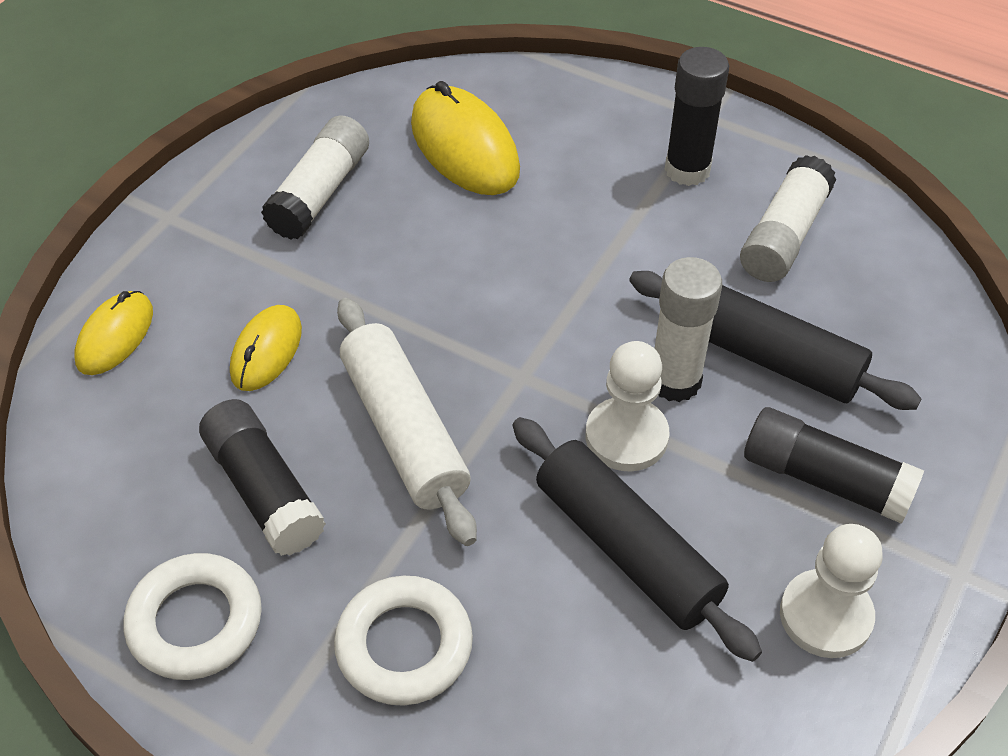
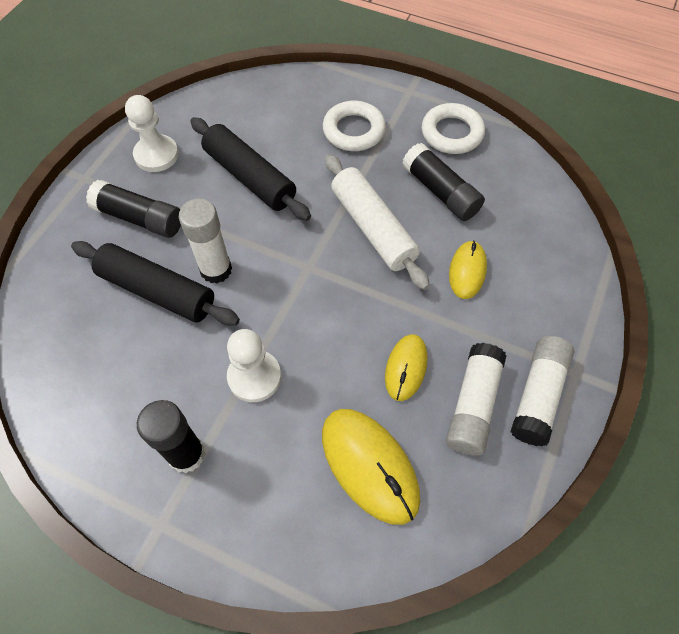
camera: 175 degrees right, 10 degrees up
(115, 336) = (564, 274): yellow mouse -> yellow mouse (406, 368)
(626, 436) = (247, 234): white pawn -> white pawn (254, 377)
(784, 235) = (123, 391): white glue stick -> white glue stick (538, 395)

